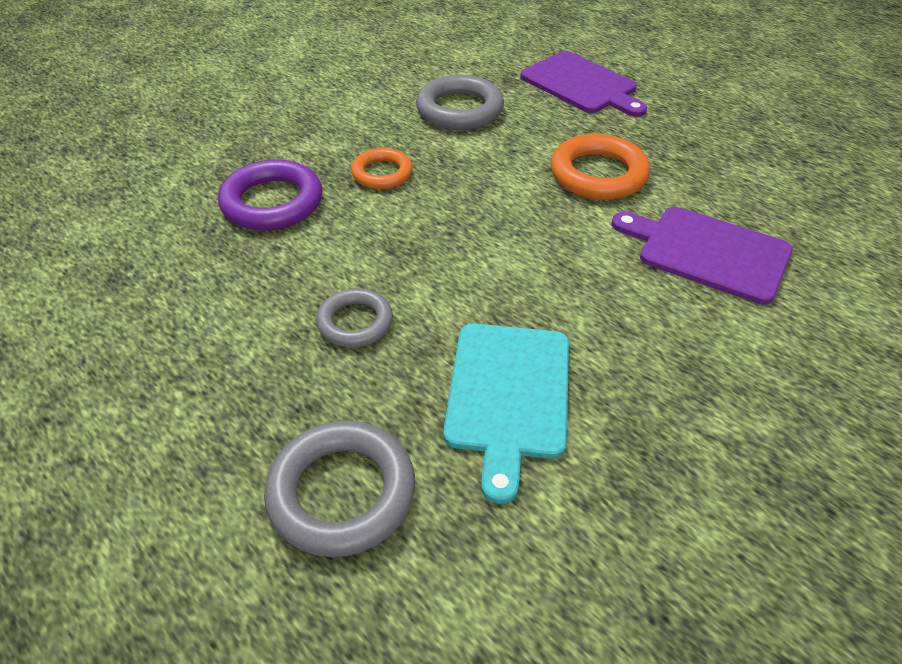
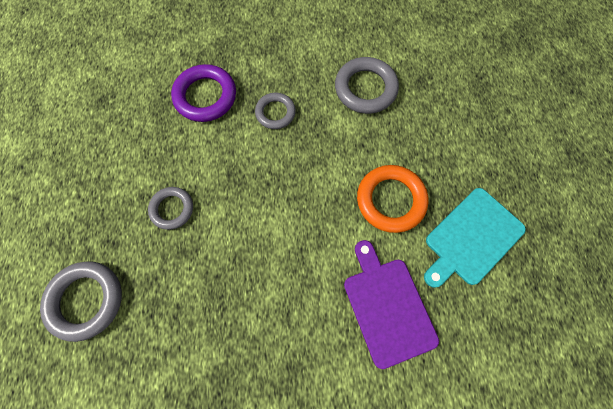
camera: 40 degrees right, 25 degrees up
(382, 173) = (275, 113): orange ring -> grey ring
(508, 395) = (194, 309): turquoise cutting board -> turquoise cutting board (471, 238)
(581, 84) = (463, 116): purple cutting board -> none

